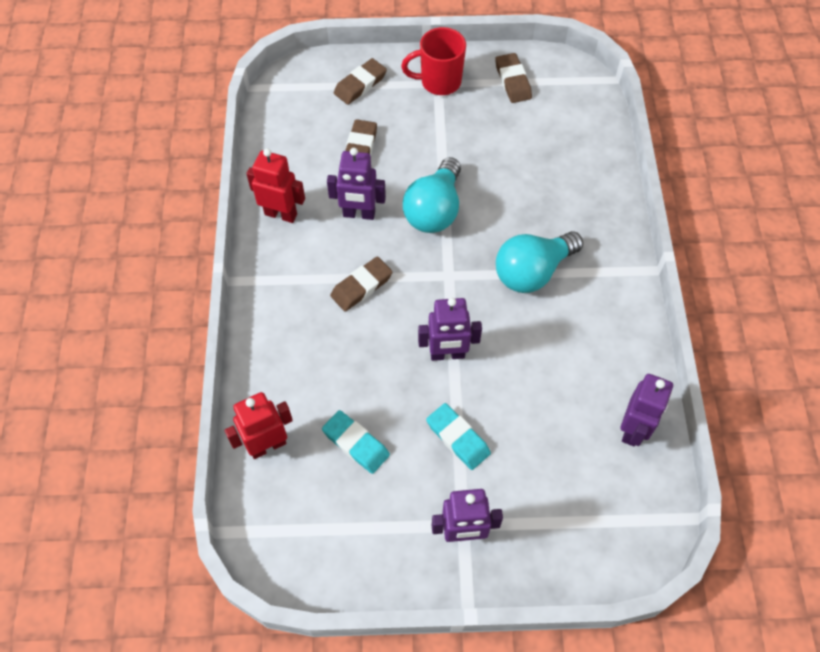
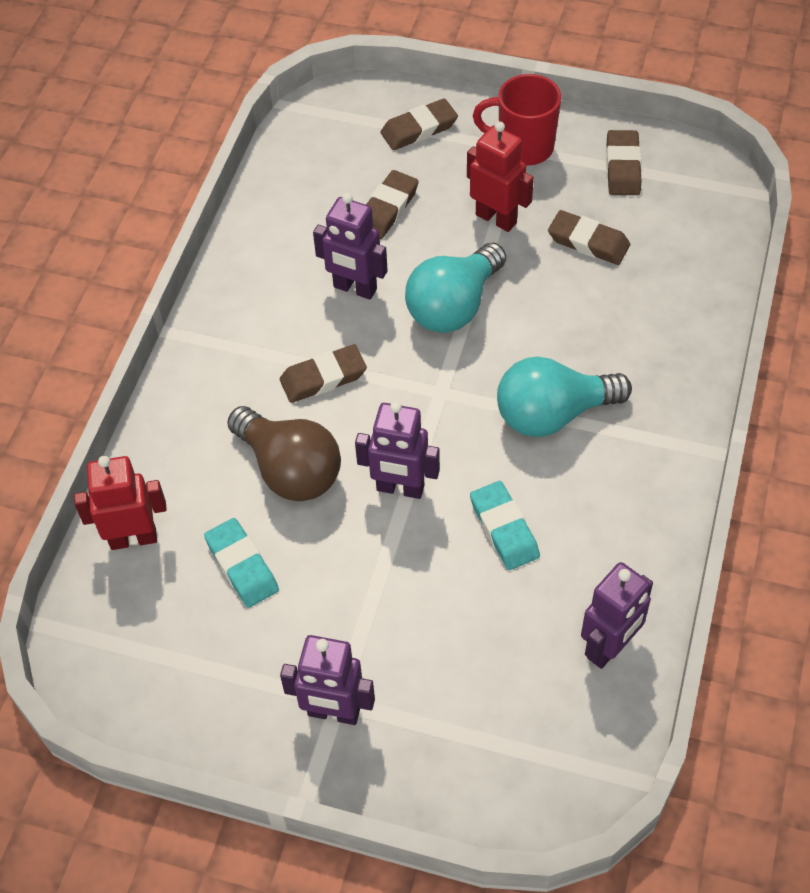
camera: 20 degrees right, 5 degrees down
(281, 214) = (257, 265): red robot -> red robot (496, 218)
(363, 362) = (290, 470): none -> brown light bulb
(458, 438) = (373, 594): turquoise eraser -> turquoise eraser (504, 529)
(509, 141) = (588, 242): none -> brown eraser

